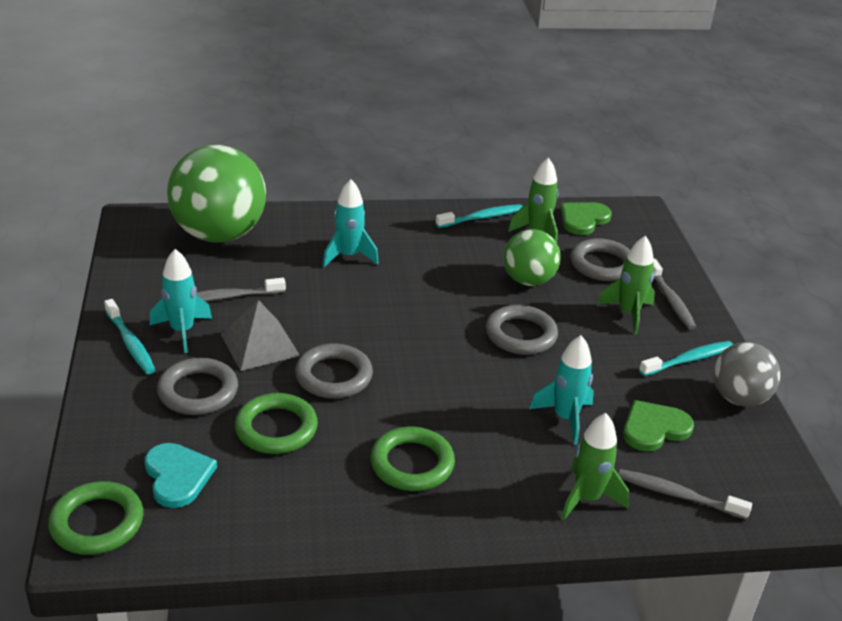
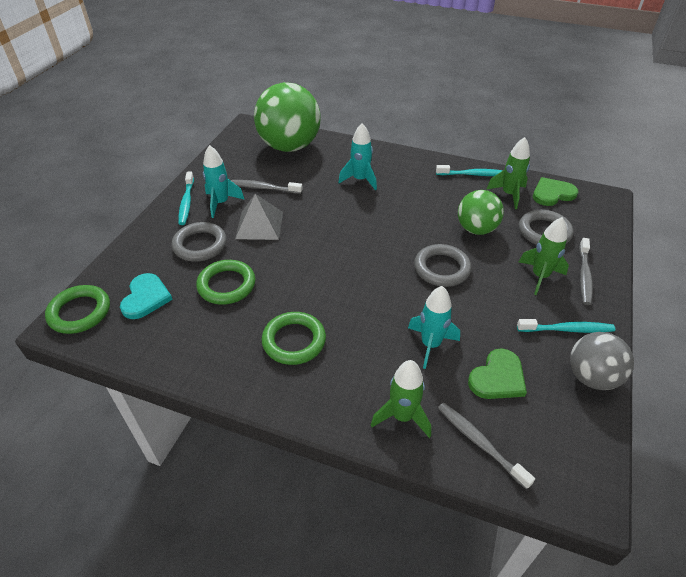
camera: 30 degrees right, 10 degrees up
(333, 376) = (289, 260): grey ring -> none
(654, 428) = (498, 377): green heart -> green heart turned 135 degrees clockwise

